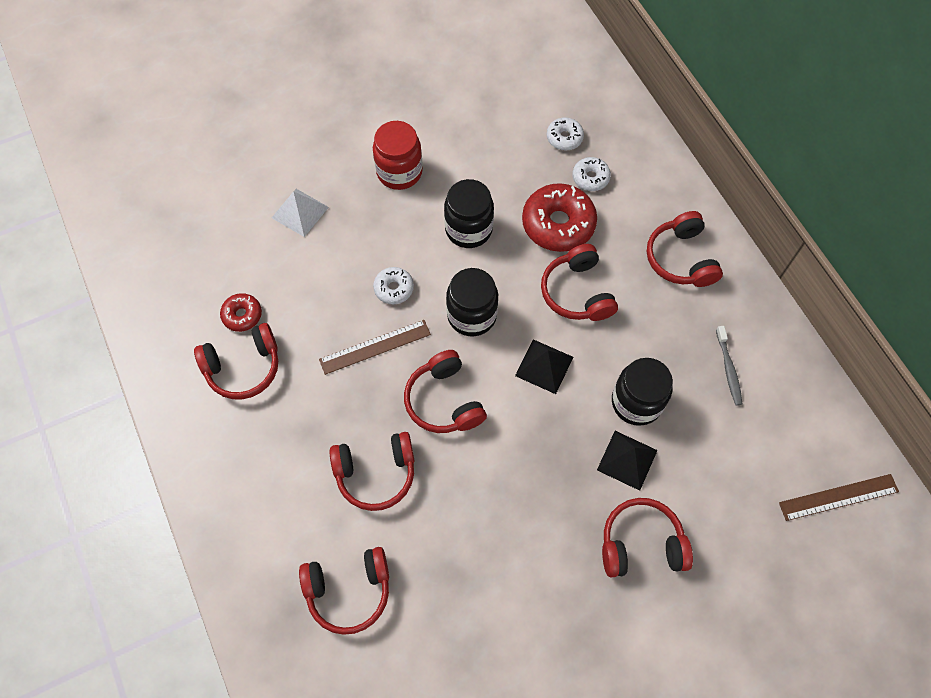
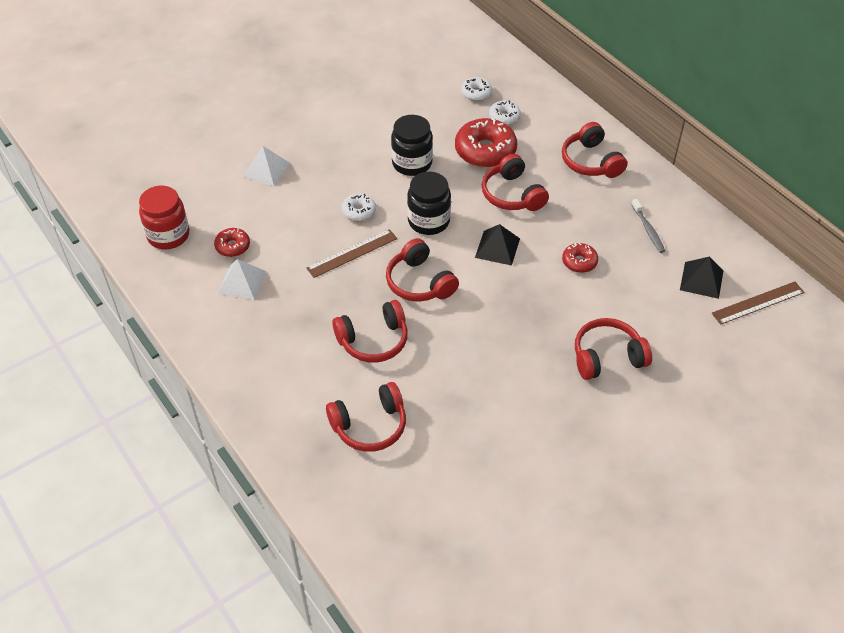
camera: 10 degrees left, 15 degrees down
(243, 367) = (242, 282): red headphones -> white pyramid
(399, 172) = (344, 132): red jar -> red jar (168, 235)
(627, 460) = (581, 302): black pyramid -> black pyramid (701, 280)
(636, 402) = (579, 262): black jar -> red donut

